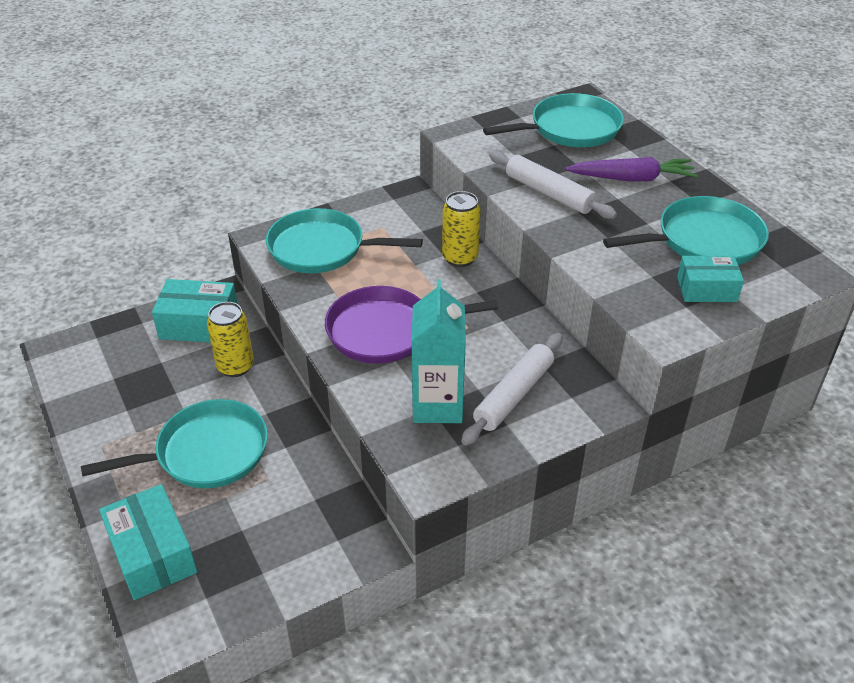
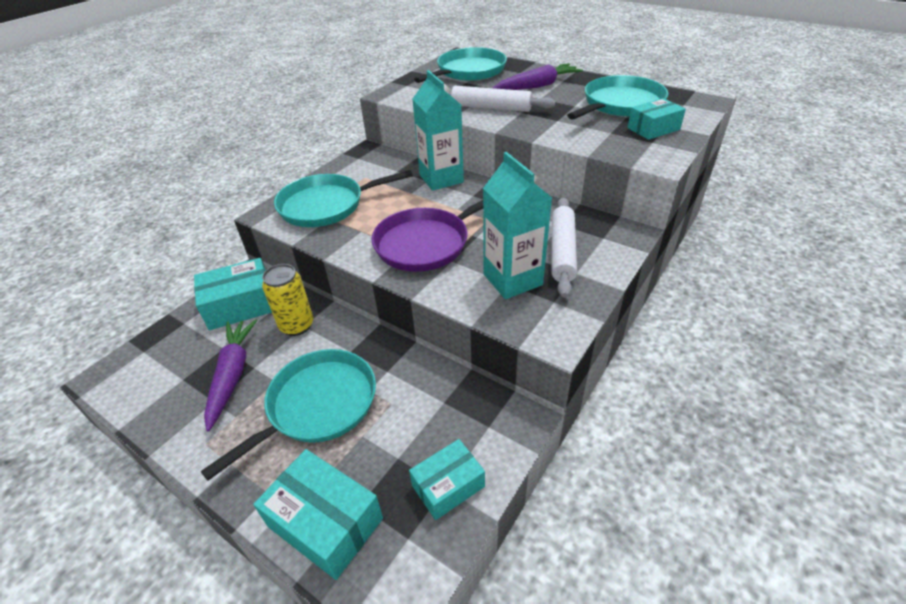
camera: 25 degrees left, 0 degrees up
(154, 392) = (232, 375): none -> purple carrot
(266, 573) = (448, 486): none -> turquoise box
(460, 258) = (441, 179): yellow can -> turquoise carton

